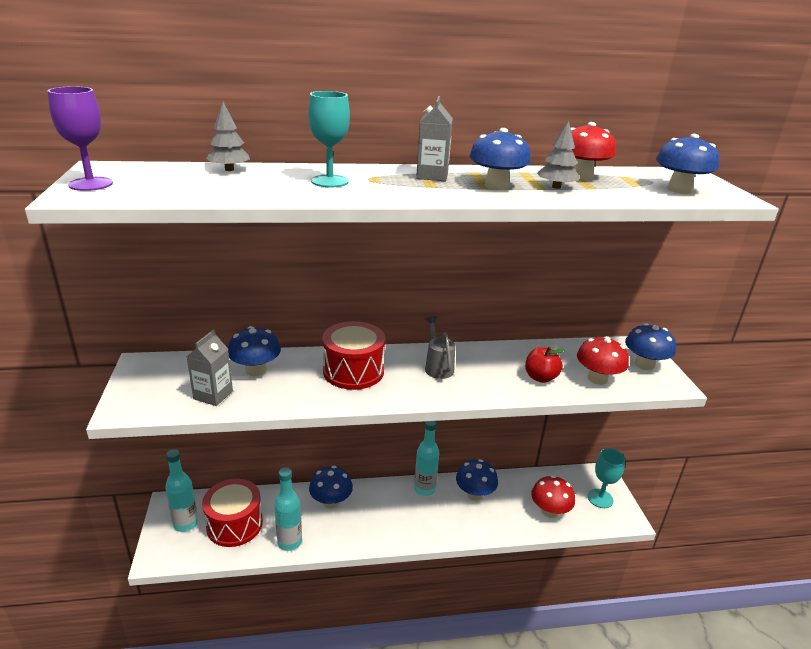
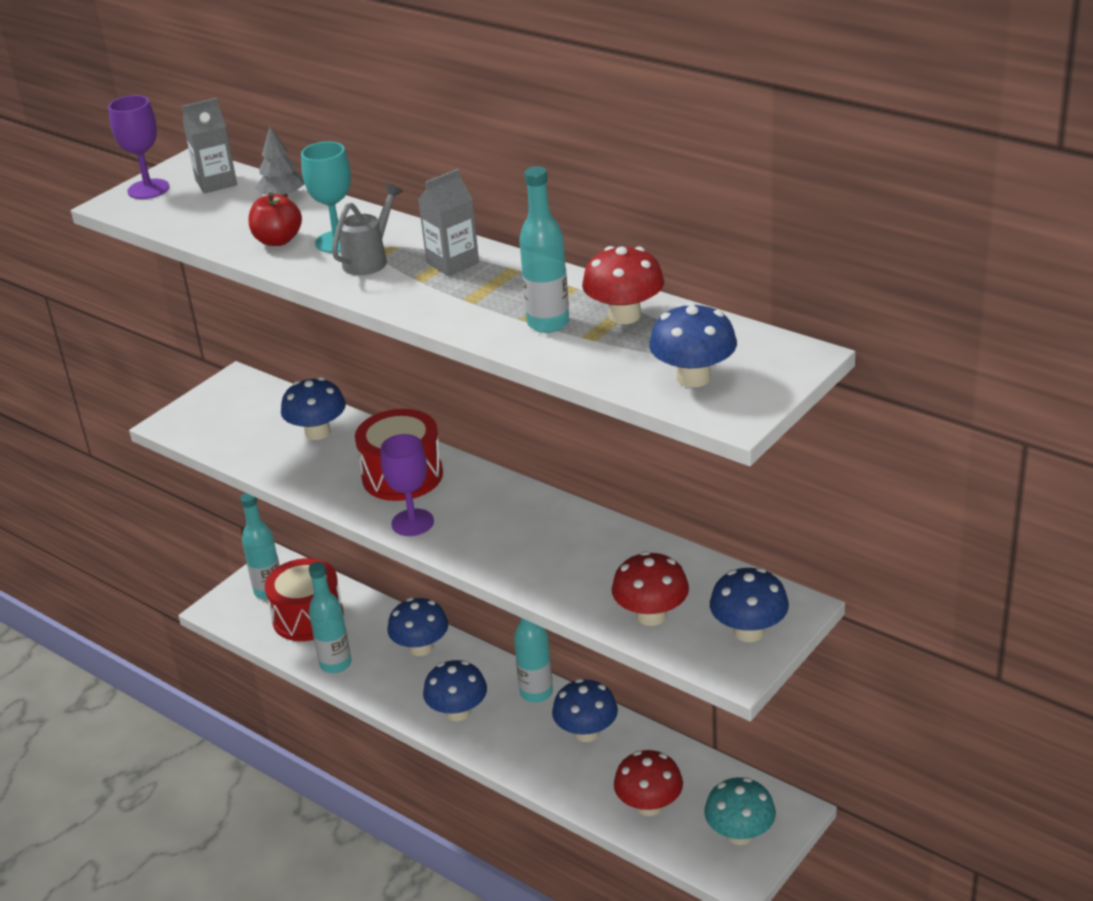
camera: 50 degrees right, 5 degrees up
(213, 395) = (251, 442): grey carton -> grey carton (216, 183)
(402, 393) = (412, 523): none -> purple goblet
(437, 366) = (494, 511): grey watering can -> grey watering can (370, 260)
(496, 186) = (486, 300): blue mushroom -> blue mushroom (458, 712)
(540, 377) = (585, 580): red apple -> red apple (278, 240)
(556, 187) = (548, 323): grey tree -> turquoise bottle
(600, 498) = (740, 834): turquoise goblet -> turquoise mushroom

